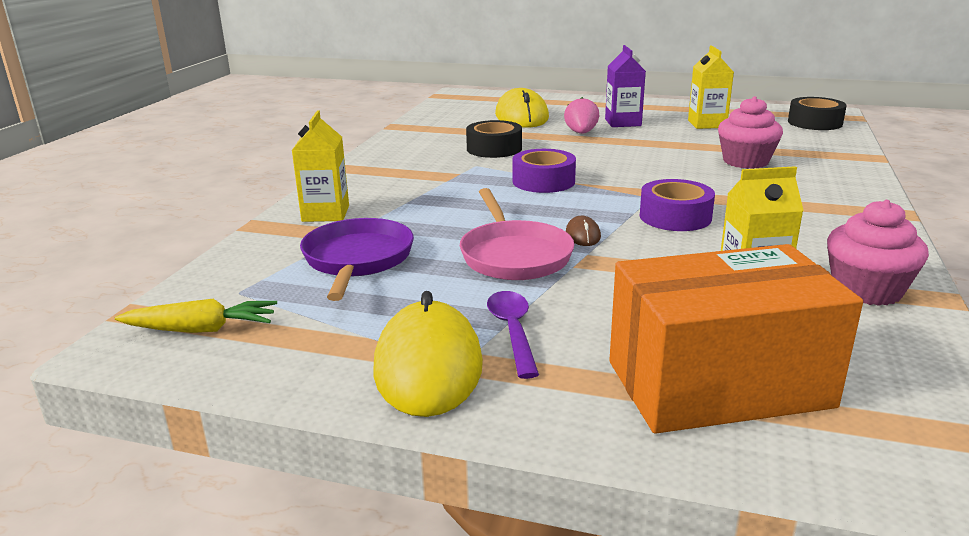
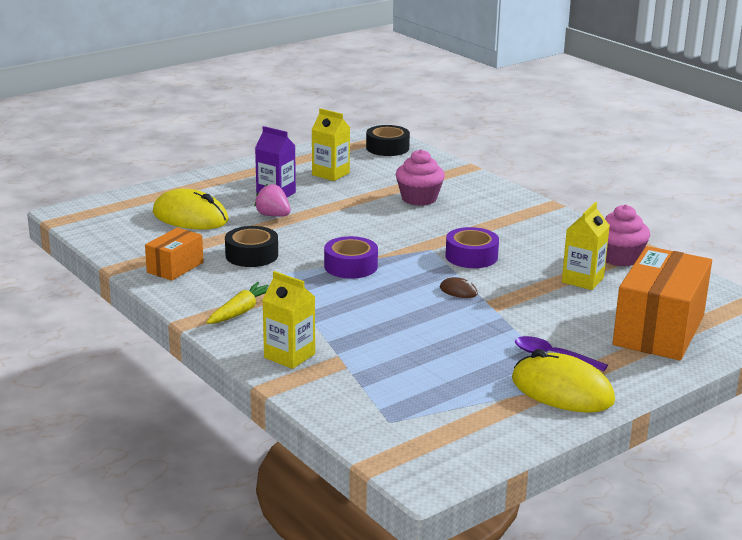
camera: 55 degrees left, 0 degrees up
(201, 329) = (432, 446): yellow carrot -> yellow carrot (241, 311)
(357, 260) = (394, 369): purple pan -> none
(427, 137) = (175, 267): none -> orange box
(514, 255) = (458, 321): pink pan -> none

